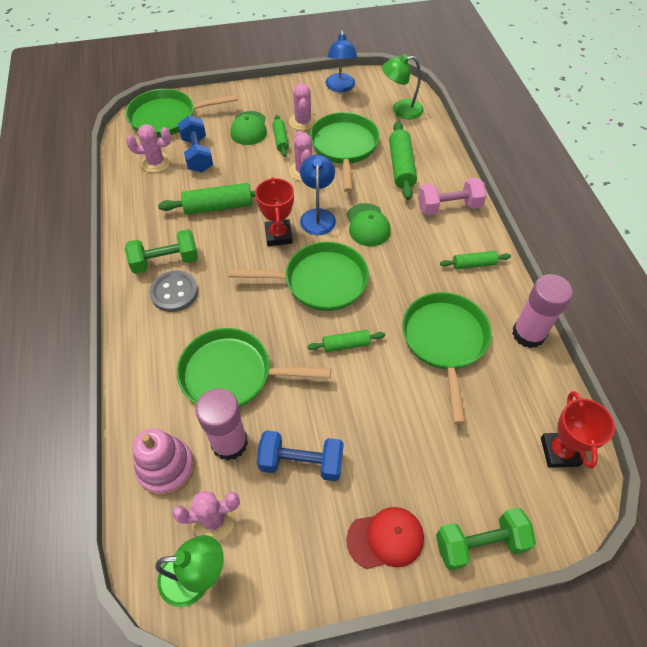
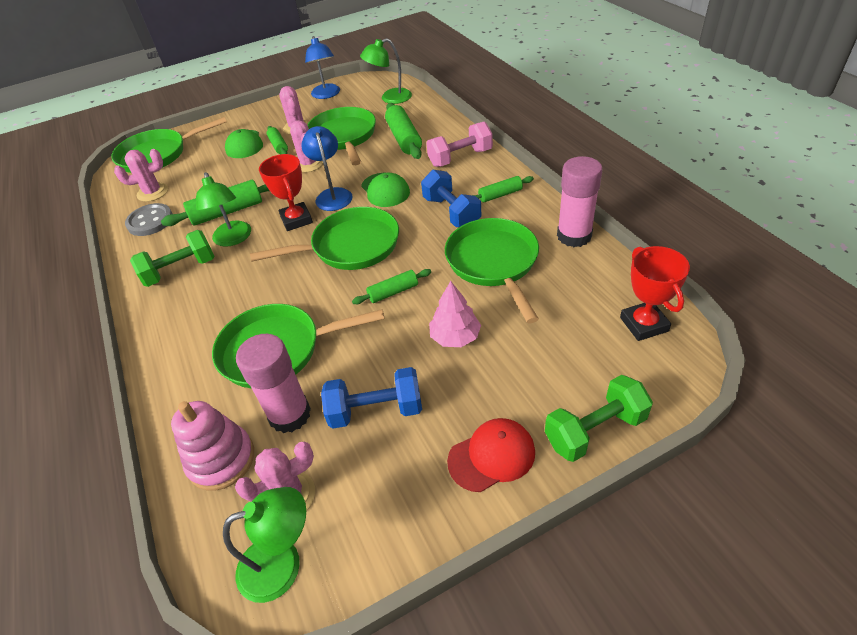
camera: 10 degrees left, 10 degrees down
(174, 292) = (195, 294): grey button -> grey button (150, 221)
(197, 155) = (195, 176): blue dumbbell -> blue dumbbell (451, 212)
(218, 240) = (233, 239): none -> green lamp
(388, 410) = (455, 337): none -> pink tree

